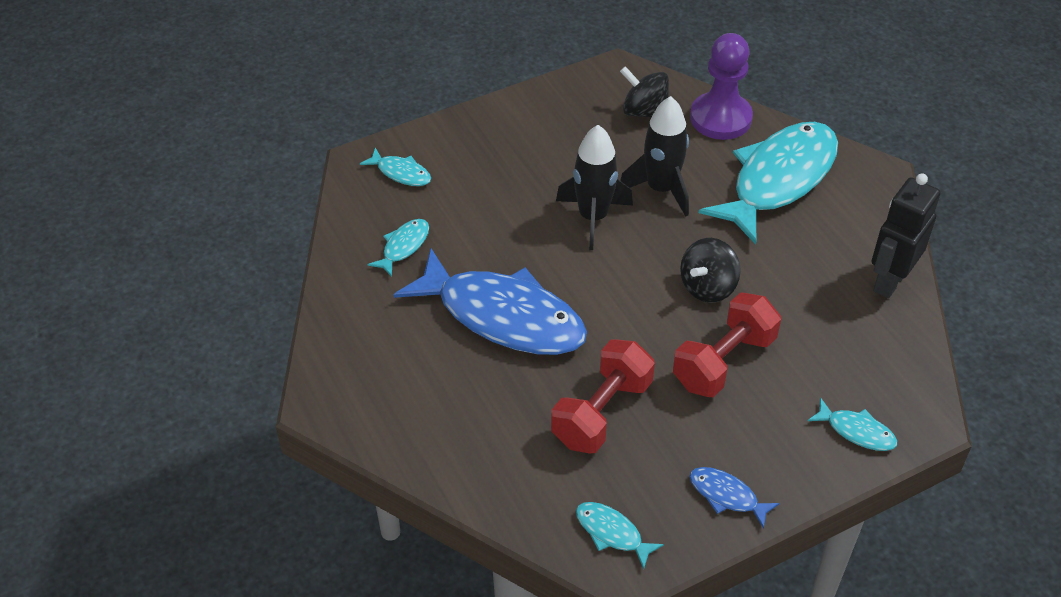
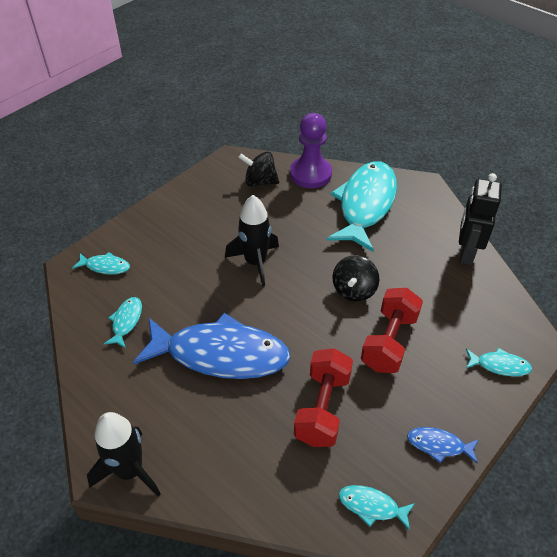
camera: 20 degrees left, 0 degrees up
(661, 189) = (293, 230): black rocket -> black rocket (129, 470)

